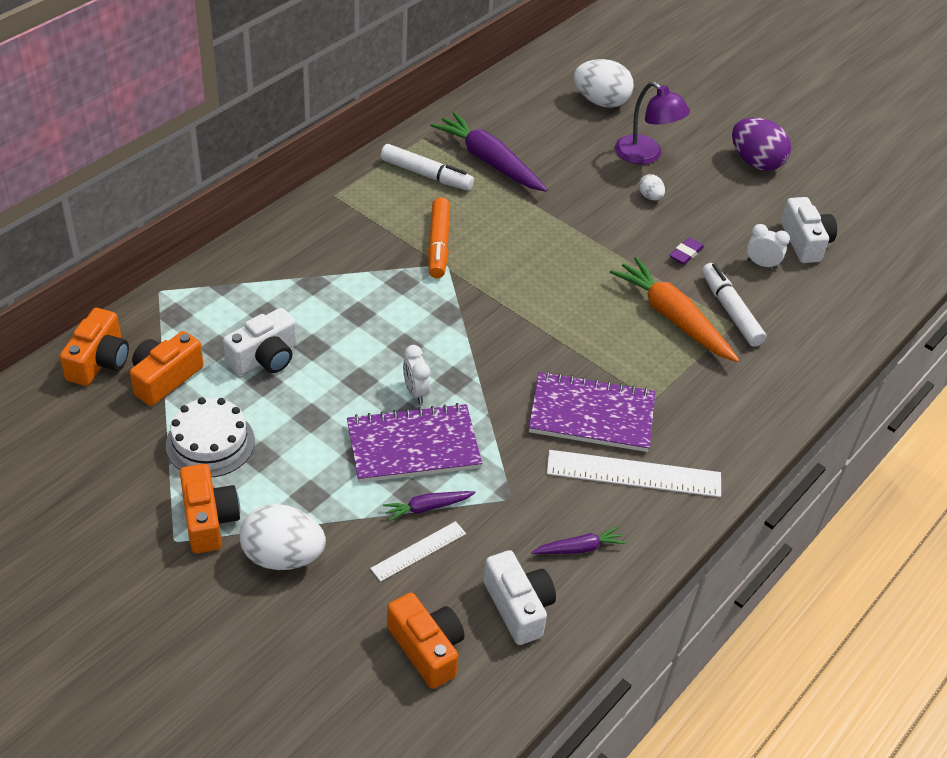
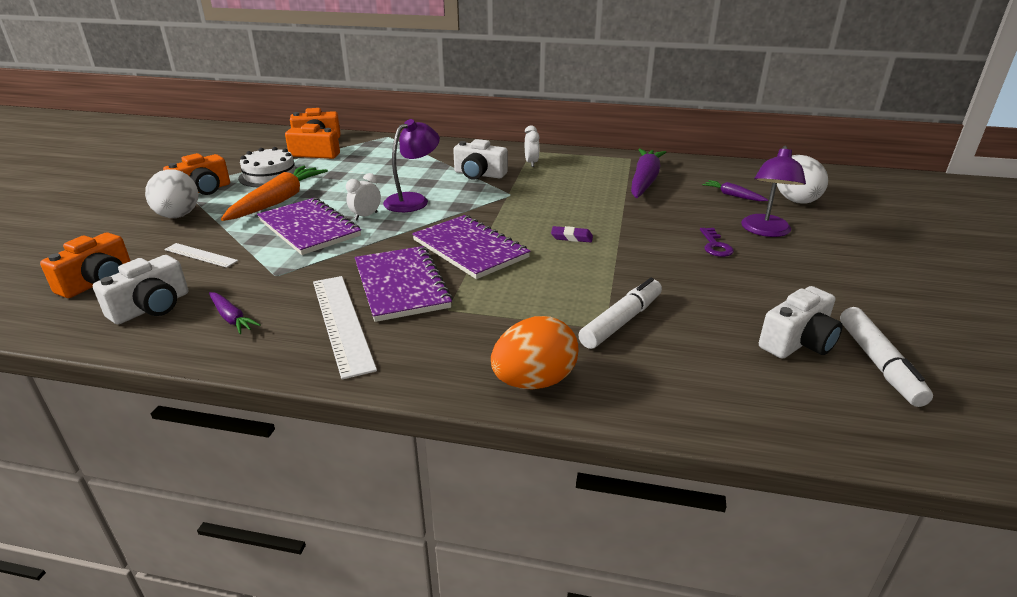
camera: 65 degrees right, 15 degrees down
(265, 357) = (357, 170): white camera -> white camera (479, 174)
(401, 341) = (413, 200): none -> purple lamp
(426, 175) = (595, 168): white marker -> white marker (879, 363)
(427, 507) = (248, 247): purple carrot -> purple carrot (733, 195)
(438, 245) = (528, 187): orange marker -> none
(551, 344) = (470, 249): none -> purple notebook
(650, 197) = (715, 245): white egg -> purple key
(673, 318) = (570, 293): orange carrot -> orange carrot (278, 201)
(686, 253) = (667, 279): purple eraser -> purple eraser (571, 237)
(755, 162) = (865, 283): purple egg -> none
(761, 264) = (718, 323): white clock -> white clock (531, 163)
(779, 392) = (534, 381): none -> orange egg

